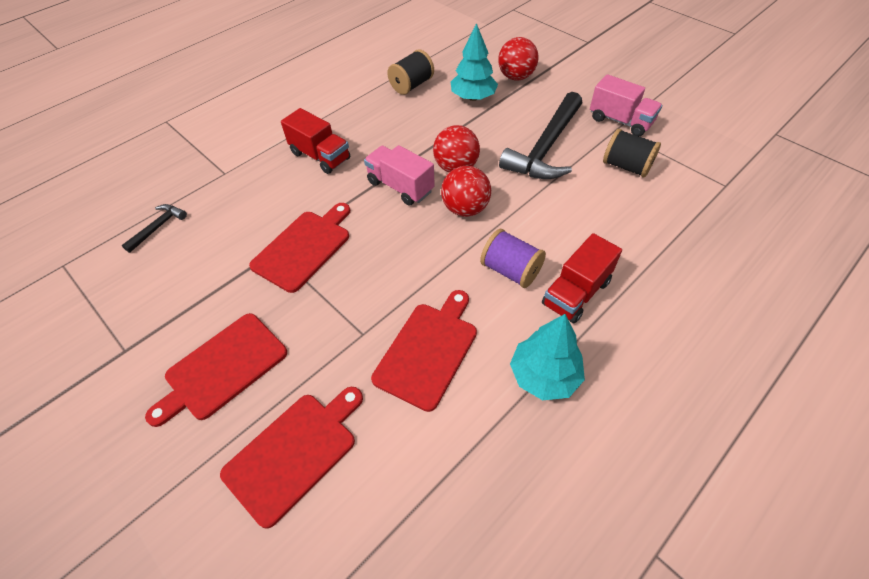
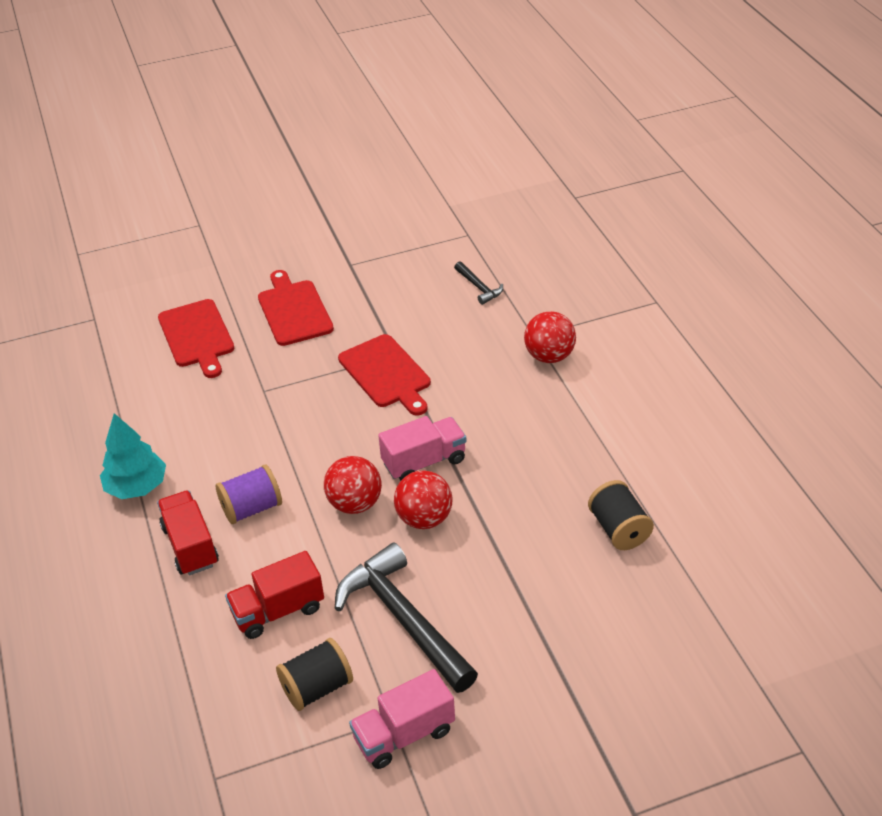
camera: 115 degrees right, 10 degrees down
(320, 156) = (517, 410): red truck -> red truck (278, 611)
(428, 350) = (216, 424): red cutting board -> none
(473, 97) = (554, 586): turquoise tree -> none
(516, 77) = (579, 658): red ball -> red ball (549, 356)

